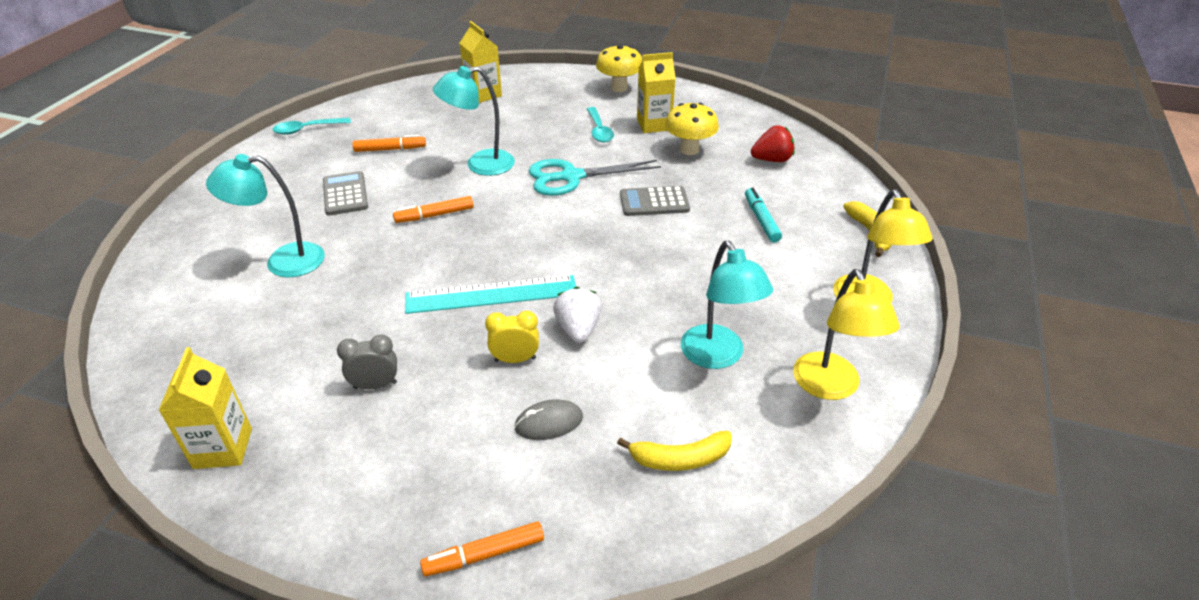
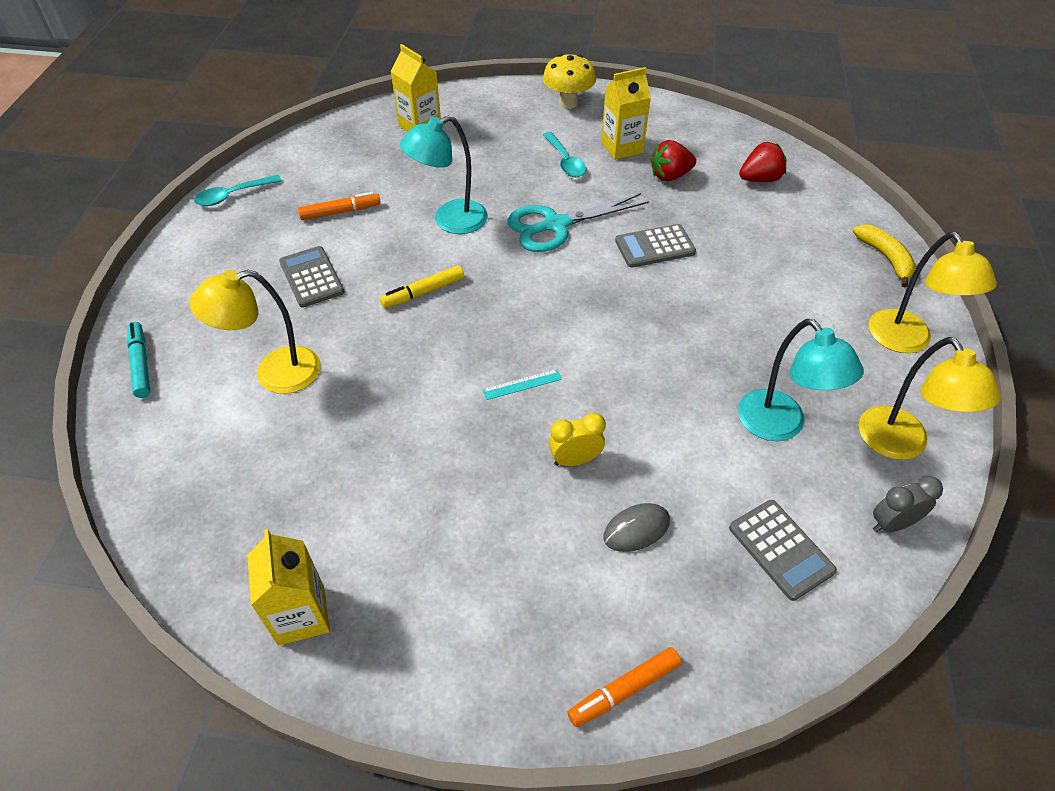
camera: 10 degrees left, 10 degrees up
(283, 261) = (274, 374): turquoise lamp -> yellow lamp
(375, 385) = (438, 513): grey clock -> grey clock (892, 524)
(434, 215) = (423, 292): orange marker -> yellow marker
(491, 294) = (522, 384): turquoise ruler -> turquoise ruler, size x0.43
(578, 329) = (628, 414): white strawberry -> none
(680, 459) = (780, 549): yellow banana -> grey calculator
(689, 150) = (670, 176): yellow mushroom -> red strawberry
(761, 220) = (772, 255): turquoise marker -> turquoise marker (141, 364)

